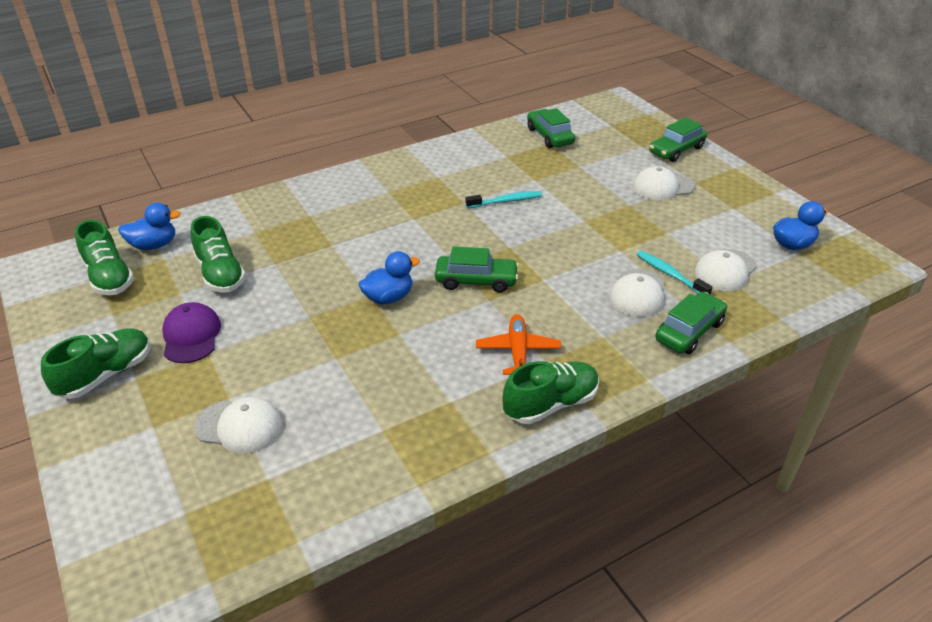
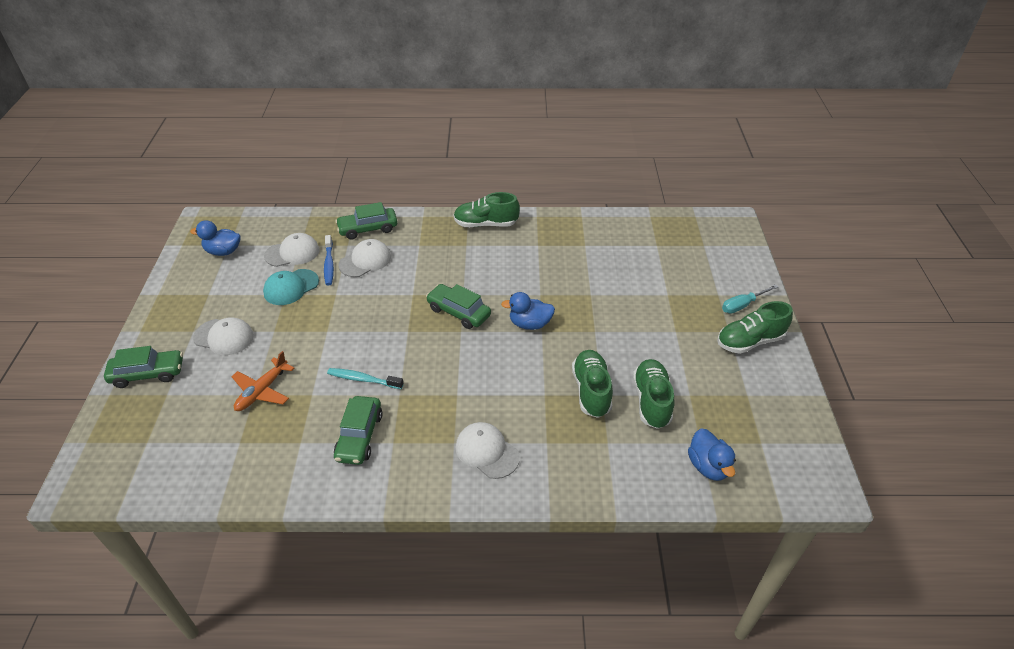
camera: 150 degrees left, 5 degrees up
(109, 277) = (751, 439): green shoe -> green shoe (591, 391)
(114, 423) = (742, 305): none -> turquoise screwdriver
(154, 245) = (708, 466): blue duck -> blue duck turned 120 degrees counterclockwise
(191, 336) = (685, 349): purple cap -> none
(239, 426) = (665, 276): white cap -> white cap (487, 451)
(518, 351) = (476, 255): orange plane -> orange plane (262, 391)
(550, 136) = (225, 454): green car -> green car (359, 436)
(670, 274) = (329, 264): turquoise toothbrush -> blue toothbrush
(672, 240) = (291, 287): none -> turquoise cap

